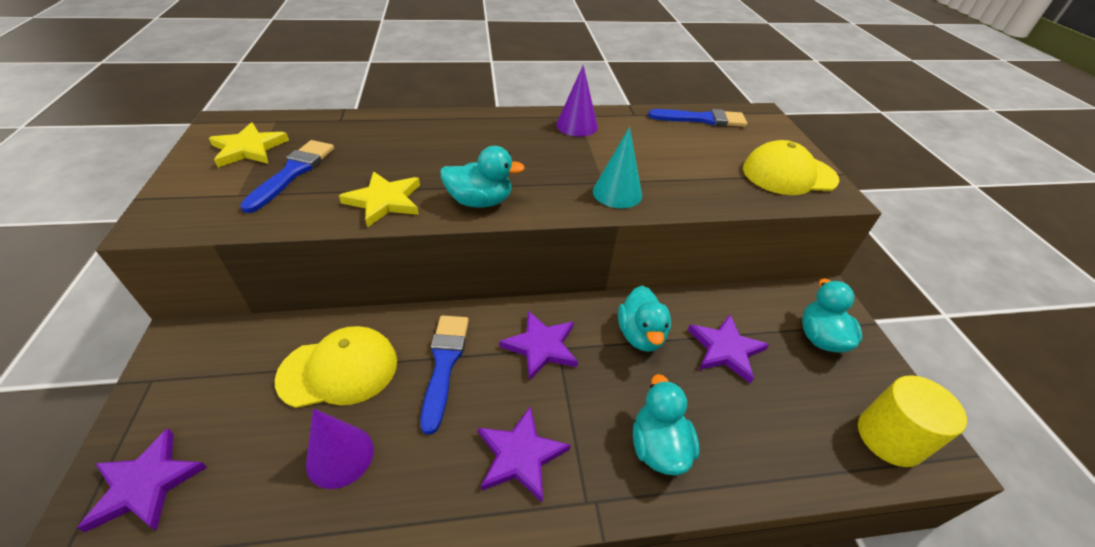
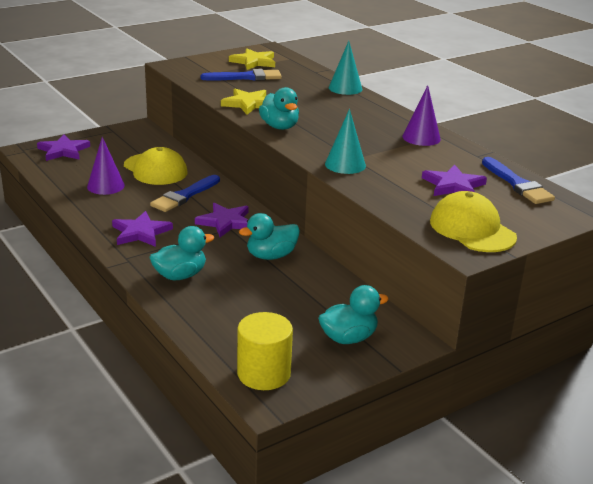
camera: 65 degrees right, 15 degrees down
(411, 119) = (345, 88): none -> turquoise cone
(444, 364) = (184, 196): blue brush -> blue brush turned 150 degrees clockwise
(725, 349) = (290, 293): purple star -> purple star (453, 185)

